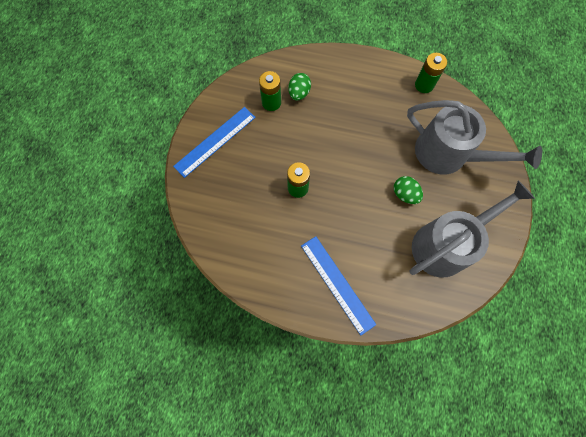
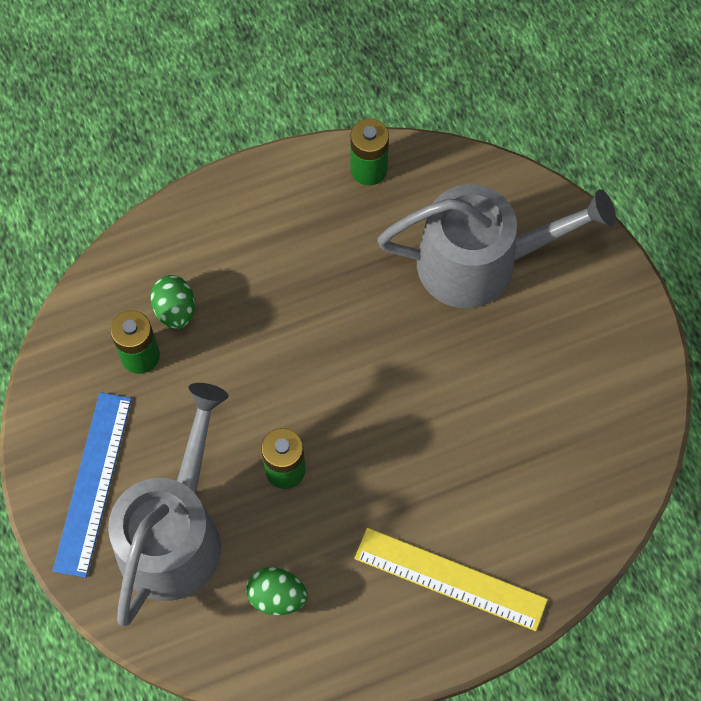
camera: 35 degrees left, 5 degrees down
(337, 284) = (450, 579): blue ruler -> yellow ruler
(405, 194) = (457, 370): green egg -> green egg (277, 596)
(446, 244) = (568, 408): grey watering can -> grey watering can (174, 534)

